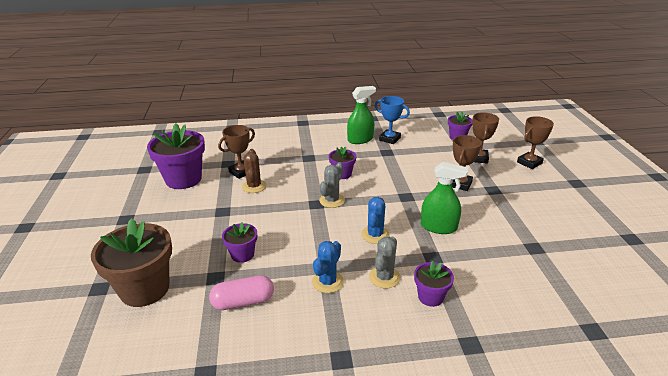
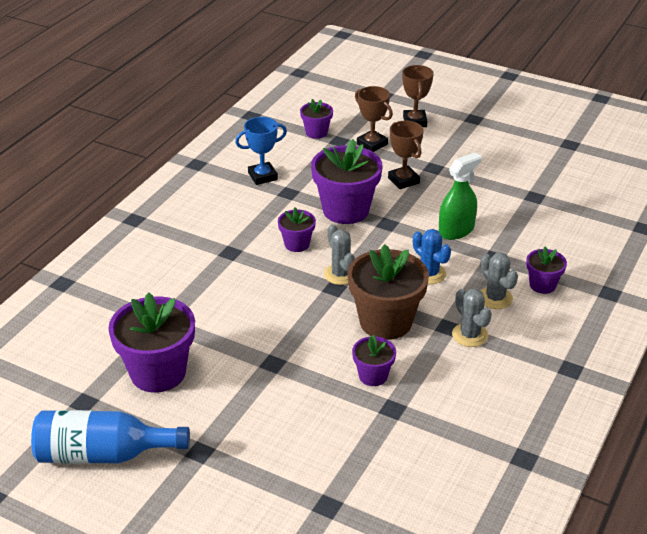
camera: 55 degrees left, 5 degrees up
(106, 191) = (103, 454): none -> blue bottle
(145, 289) = (363, 468): brown flower pot -> brown flower pot (385, 322)
(241, 172) = (199, 317): brown trophy -> none
(243, 302) = (449, 401): pink capsule -> none
(254, 186) = (246, 319): brown cactus -> none
(328, 282) = (470, 335): blue cactus -> grey cactus
(360, 139) = (237, 197): green spray bottle -> none
(398, 176) = (346, 210): none -> purple flower pot

